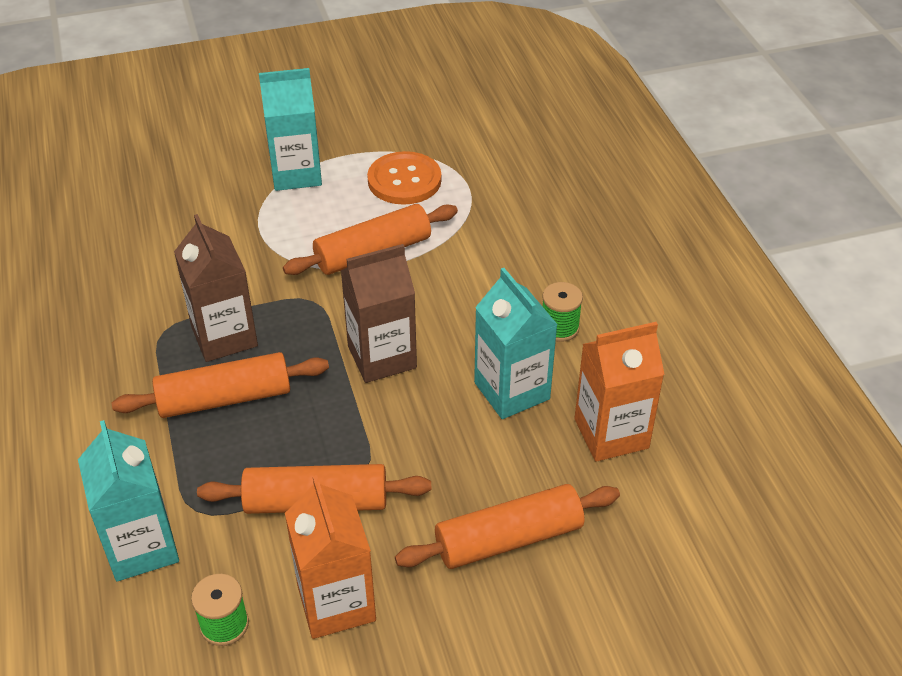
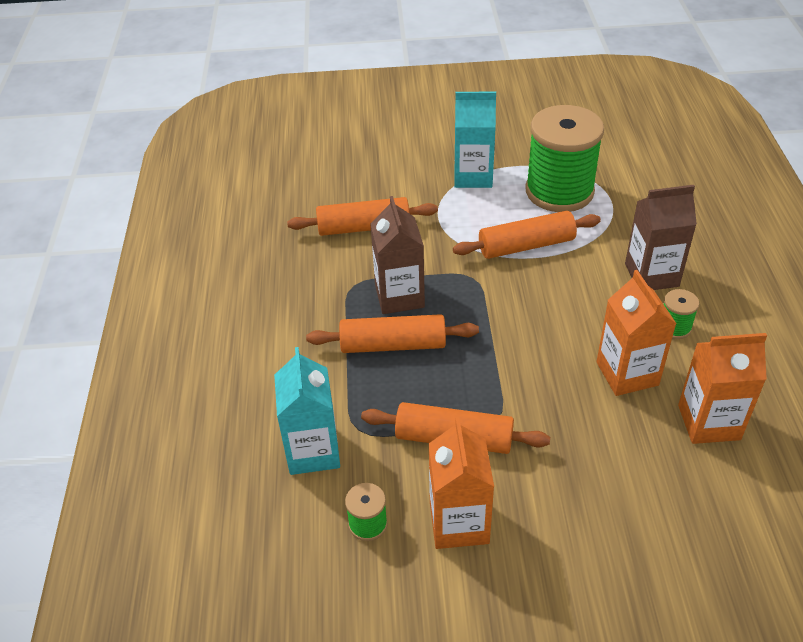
camera: 15 degrees right, 0 degrees up
(382, 357) = (522, 330): brown carton -> brown carton (651, 275)
(404, 180) = (559, 191): orange button -> green spool
(508, 538) = (609, 496): orange rolling pin -> orange rolling pin (363, 227)
(512, 391) = (627, 373): turquoise carton -> orange carton

